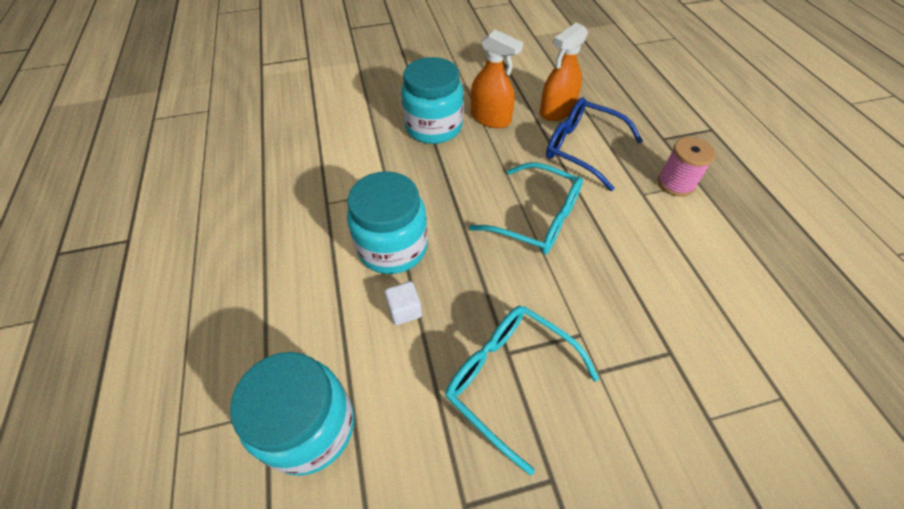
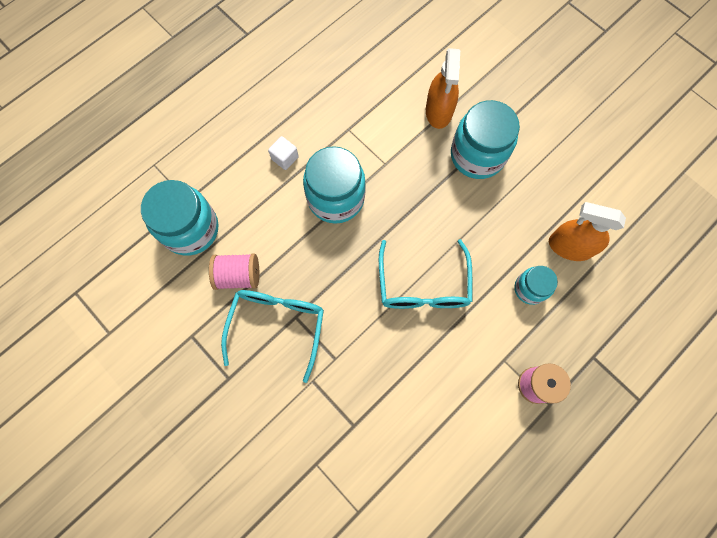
camera: 60 degrees right, 20 degrees up
(404, 310) = (291, 236): white cube -> white cube (285, 158)
(416, 394) = (238, 275): none -> pink spool
(490, 118) = (520, 195): orange spray bottle -> orange spray bottle (439, 111)
(581, 149) = (530, 289): blue glasses -> turquoise jar

